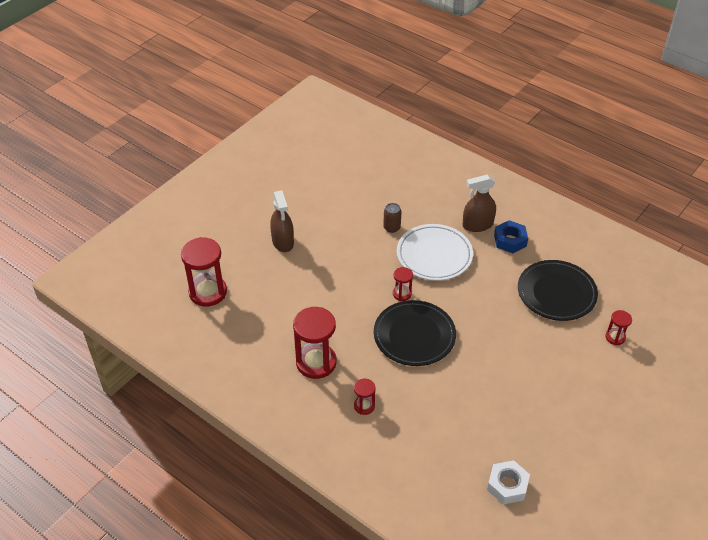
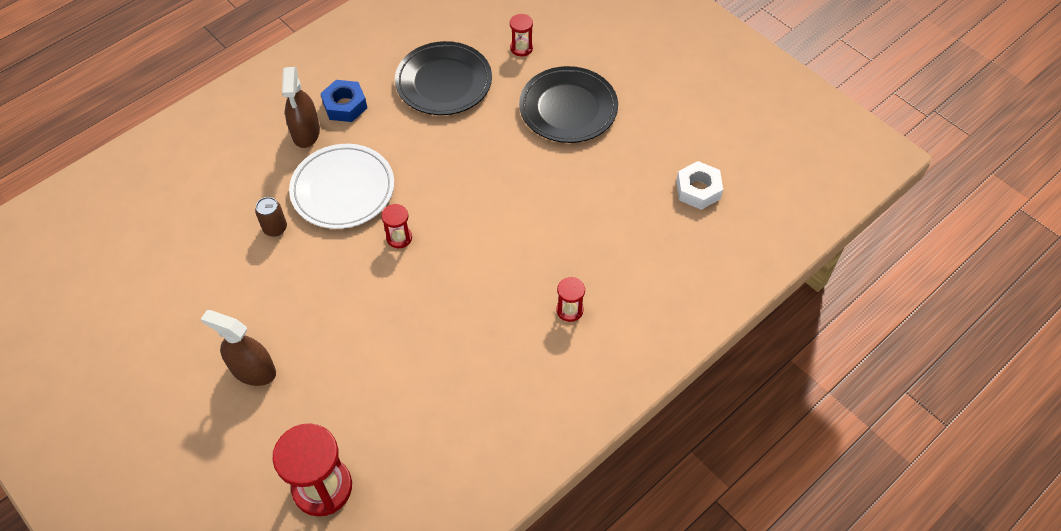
camera: 80 degrees left, 10 degrees up
(283, 242) = (253, 370): brown spray bottle -> brown spray bottle turned 150 degrees counterclockwise
(316, 362) = (490, 355): red hourglass -> none
(414, 336) = (472, 237): black plate -> black plate (568, 108)

